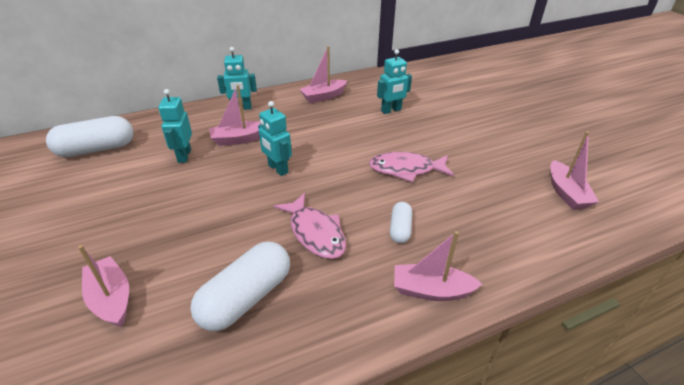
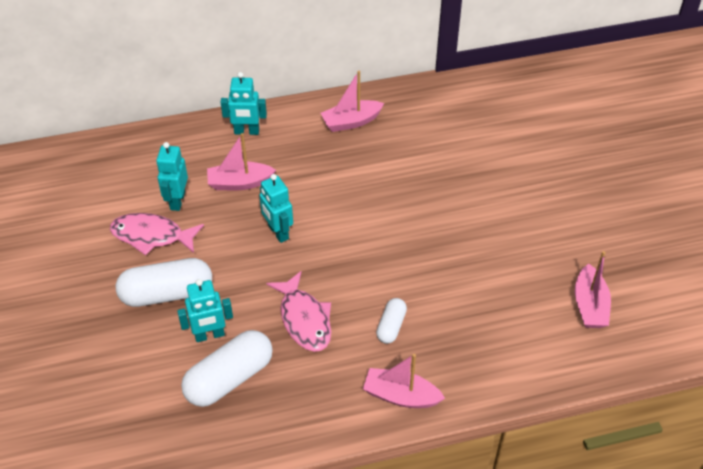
camera: 10 degrees right, 10 degrees up
(96, 149) = (82, 179): white capsule -> white capsule (167, 293)
(111, 298) = (111, 362): pink boat -> none
(391, 110) = (430, 156): turquoise robot -> turquoise robot (209, 335)
(406, 169) = (421, 251): pink fish -> pink fish (151, 236)

